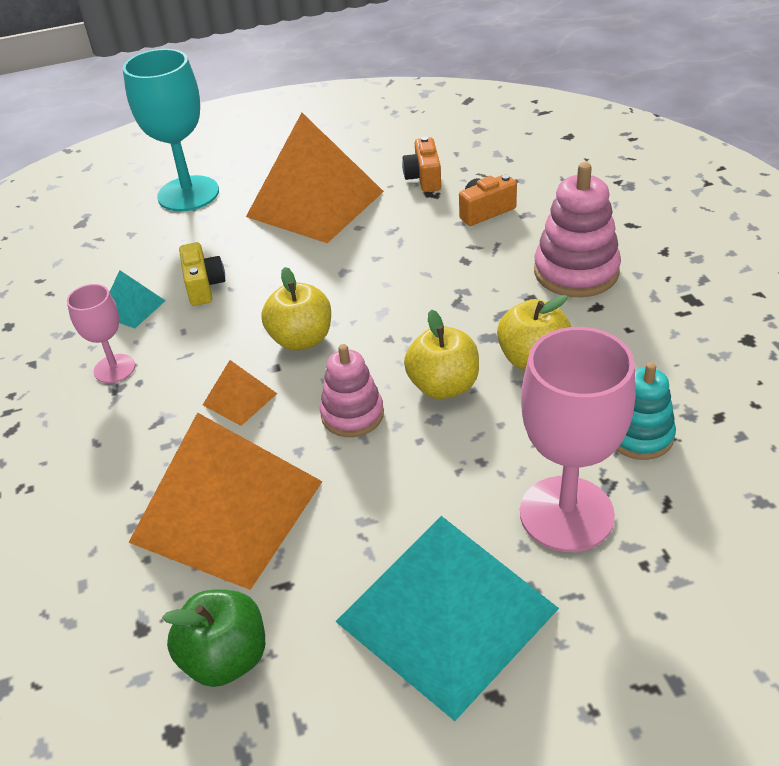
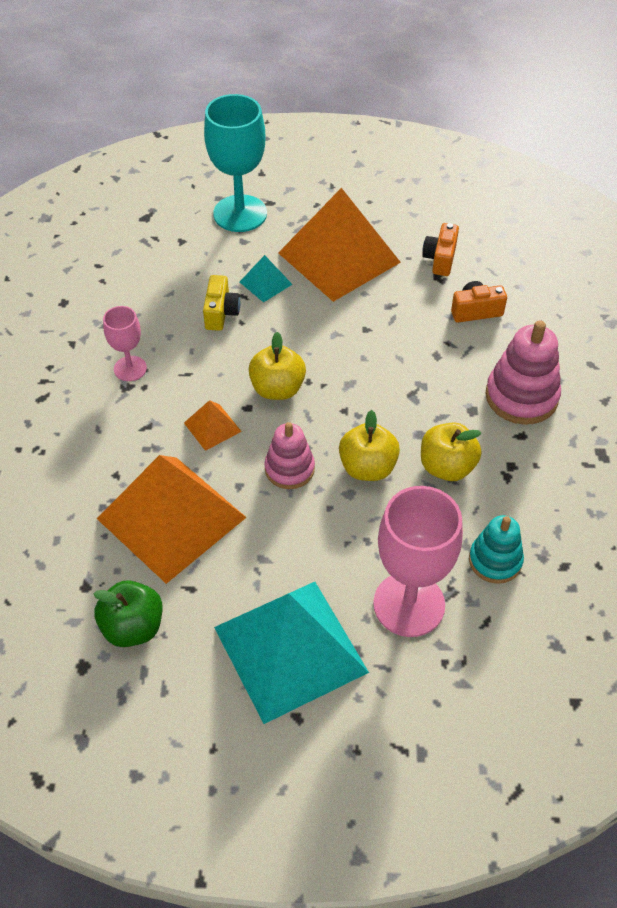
camera: 15 degrees right, 10 degrees up
(132, 308) = (160, 316): turquoise pyramid -> turquoise pyramid (265, 283)

